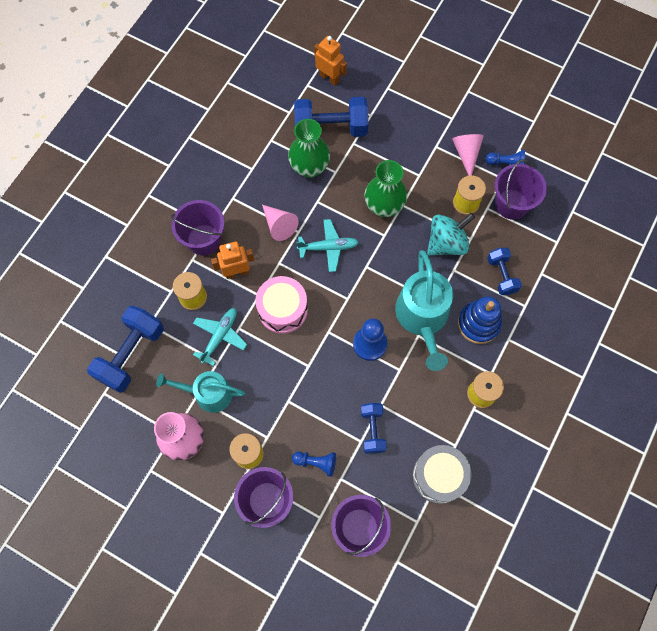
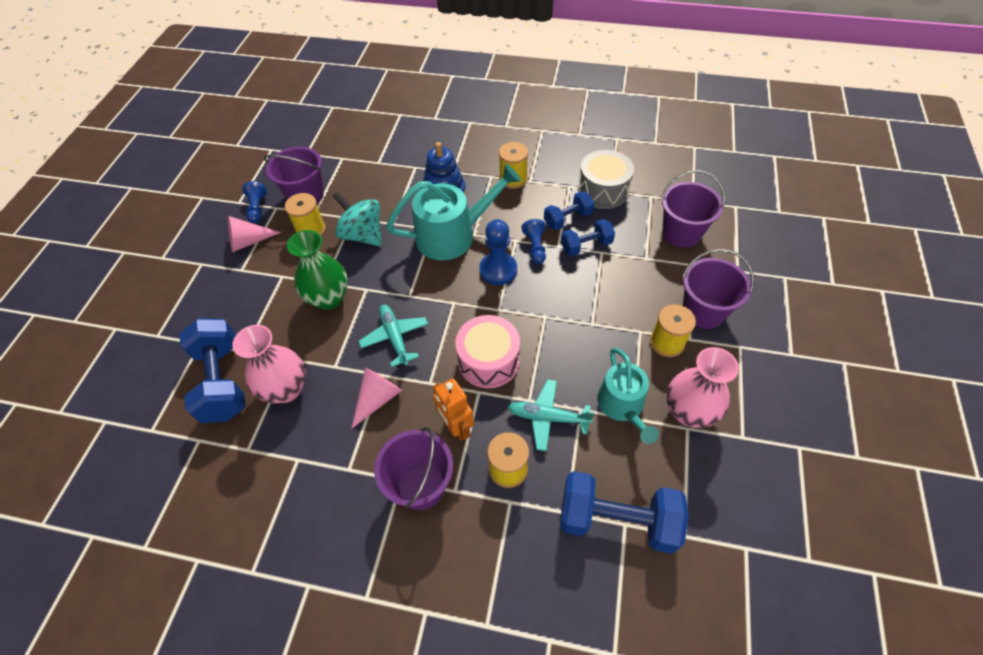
camera: 105 degrees left, 15 degrees down
(309, 167) = (286, 389): green vase -> pink vase
(316, 462) = (642, 281): blue pawn -> blue pawn (535, 247)
(329, 78) = (139, 406): orange robot -> none
(501, 275) = (388, 188): blue dumbbell -> blue dumbbell (567, 219)

